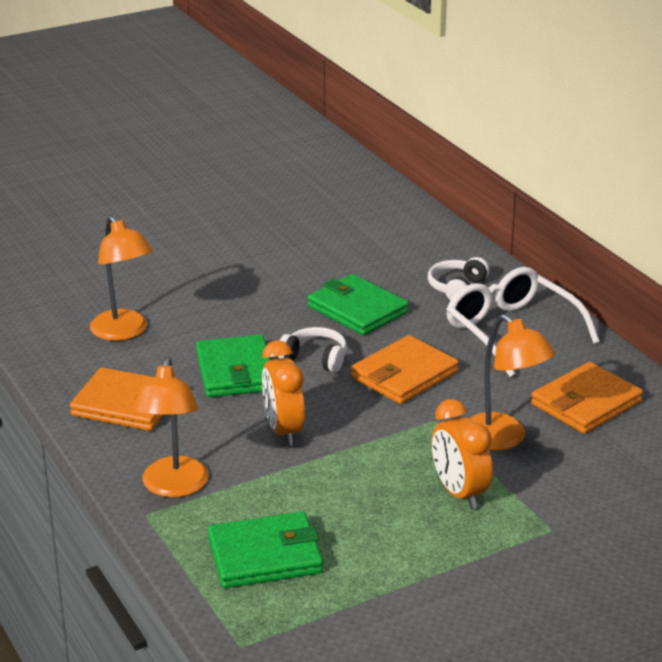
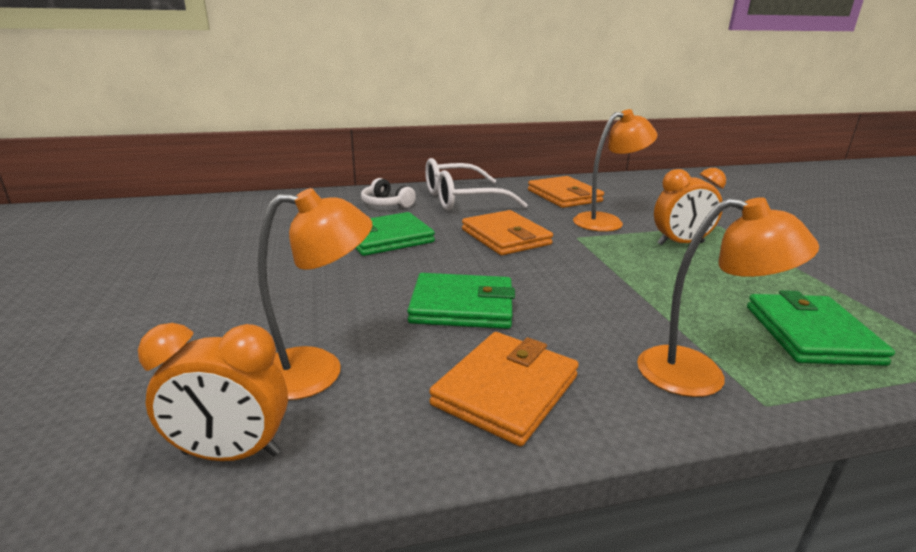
camera: 75 degrees left, 5 degrees down
(283, 431) = (585, 296): orange clock -> orange clock (231, 453)
(315, 358) = (459, 265): white headphones -> none

